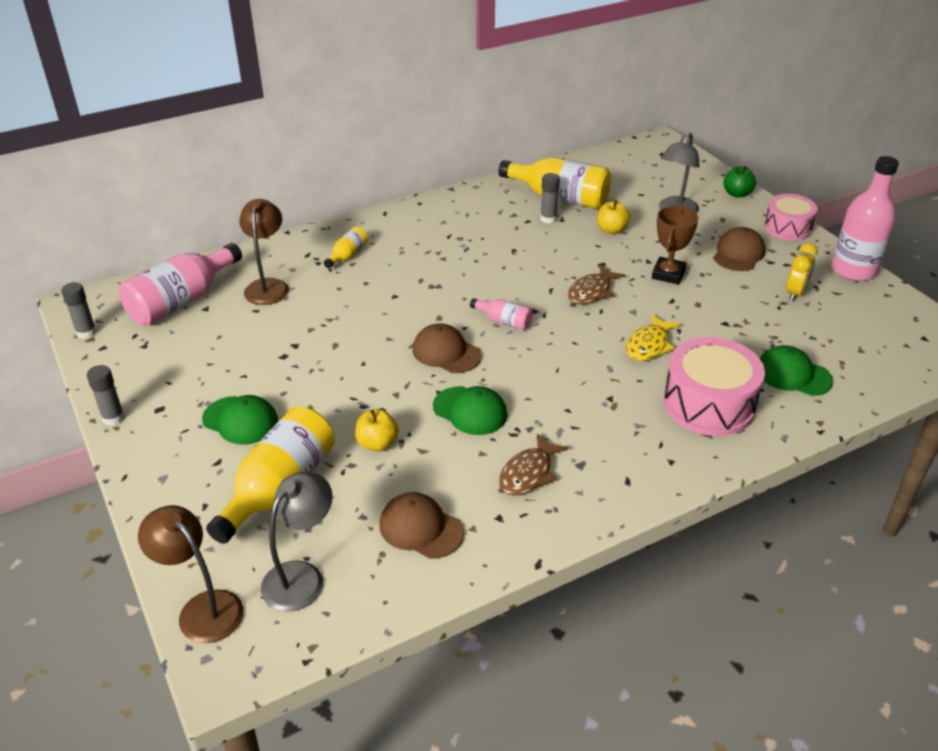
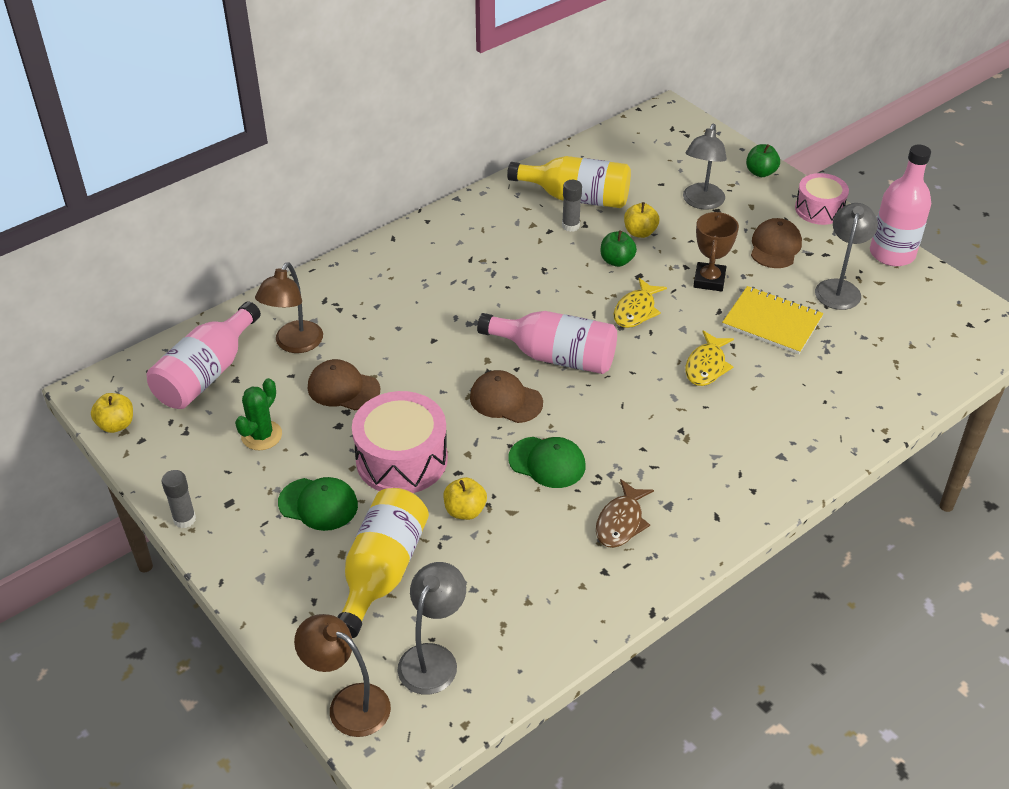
camera: 10 degrees left, 5 degrees up
(86, 332) = (116, 425): grey glue stick -> yellow apple
(210, 356) = (261, 435): none -> green cactus
(268, 286) = (294, 344): brown lamp -> brown lamp turned 150 degrees counterclockwise
(347, 256) = (368, 297): yellow bottle -> none
(421, 528) = (533, 593): brown cap -> brown cap (343, 388)
(504, 321) = (555, 356): pink bottle -> pink bottle, size x2.07
(583, 250) = (617, 261): none -> green apple
(591, 292) = (636, 310): brown fish -> yellow fish
(708, 404) = (777, 424): pink drum -> pink drum (401, 459)
(722, 315) = (772, 322): none -> yellow notebook
(793, 374) = (851, 381): green cap -> none
(795, 293) = (839, 288): yellow clock -> grey lamp

